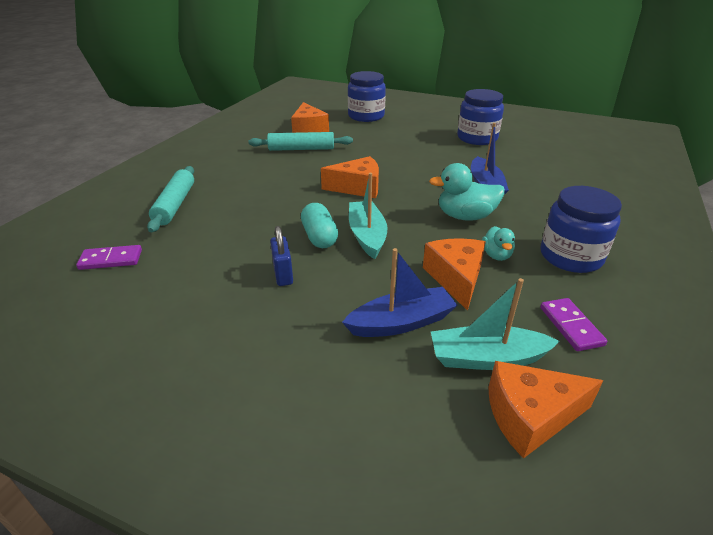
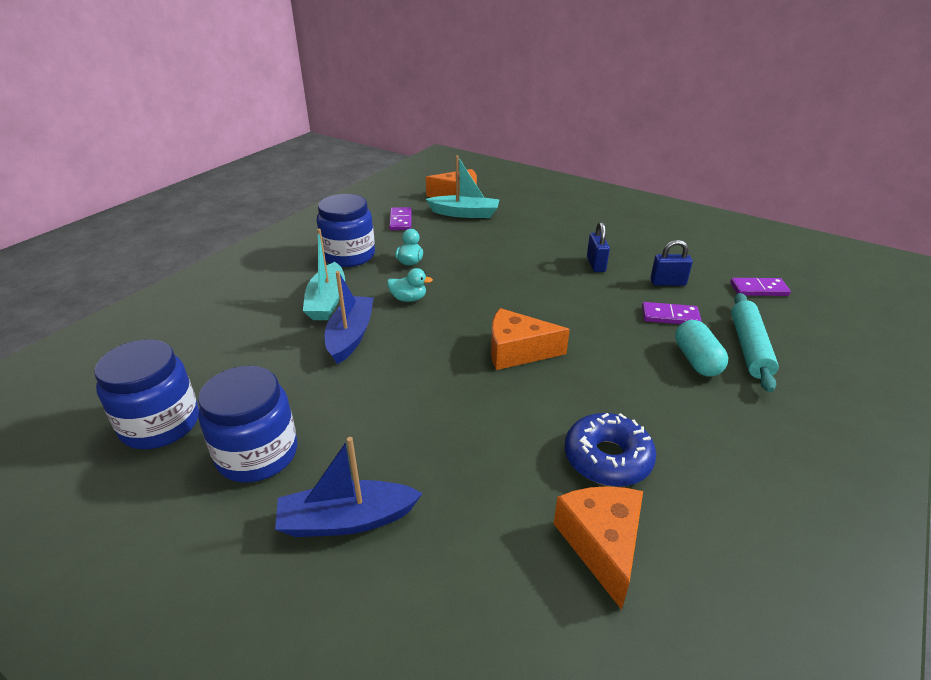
camera: 170 degrees left, 0 degrees up
(208, 258) = (668, 283): none -> blue padlock
(226, 223) = (670, 316): none -> purple domino
(301, 149) = (607, 458): turquoise rolling pin -> blue donut
(319, 237) = (566, 292): turquoise capsule -> turquoise capsule (696, 360)
(366, 116) = (448, 607): blue jar -> blue jar (160, 424)
(367, 235) = (519, 289): turquoise boat -> turquoise boat (327, 301)
(401, 322) = (509, 231): blue boat -> blue boat (346, 520)
(456, 278) = (456, 250): orange cheese -> none
(465, 216) = (408, 299): turquoise duck -> turquoise duck, size x0.58

